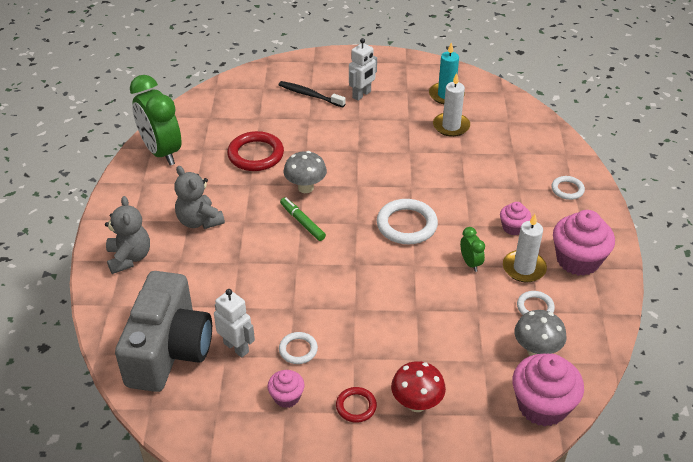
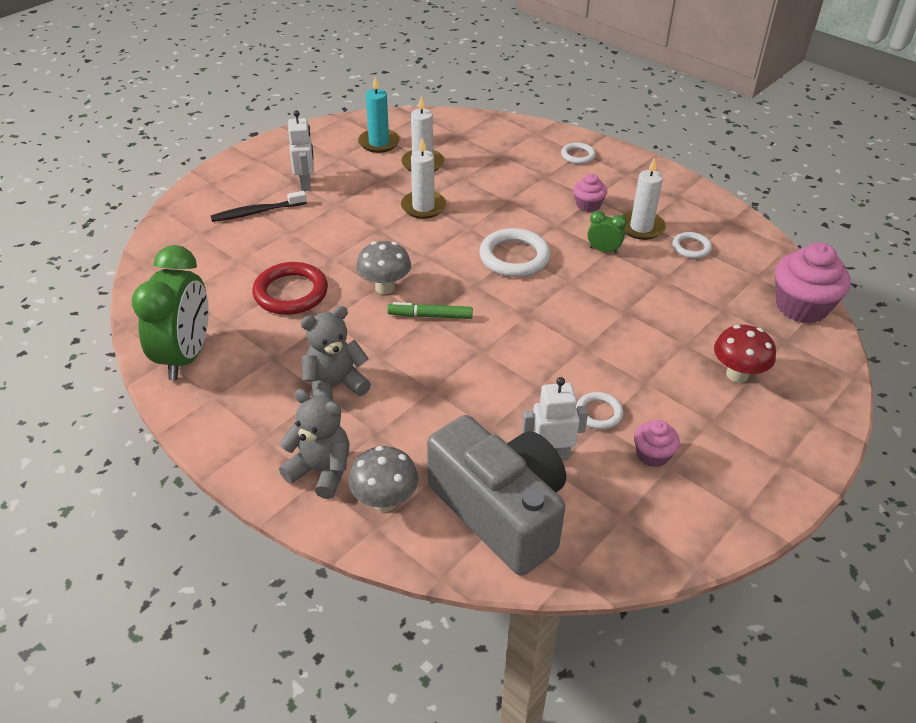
camera: 50 degrees left, 0 degrees up
(161, 152) = (186, 356): green clock -> green clock turned 90 degrees counterclockwise
(199, 221) = (335, 385): grey teddy bear -> grey teddy bear turned 150 degrees clockwise
(356, 406) = (707, 414): red ring -> none
(405, 155) = (423, 207): none -> white candle
(536, 350) = (739, 275): grey mushroom -> grey mushroom (385, 501)
(578, 260) = (662, 197): pink cupcake -> none

